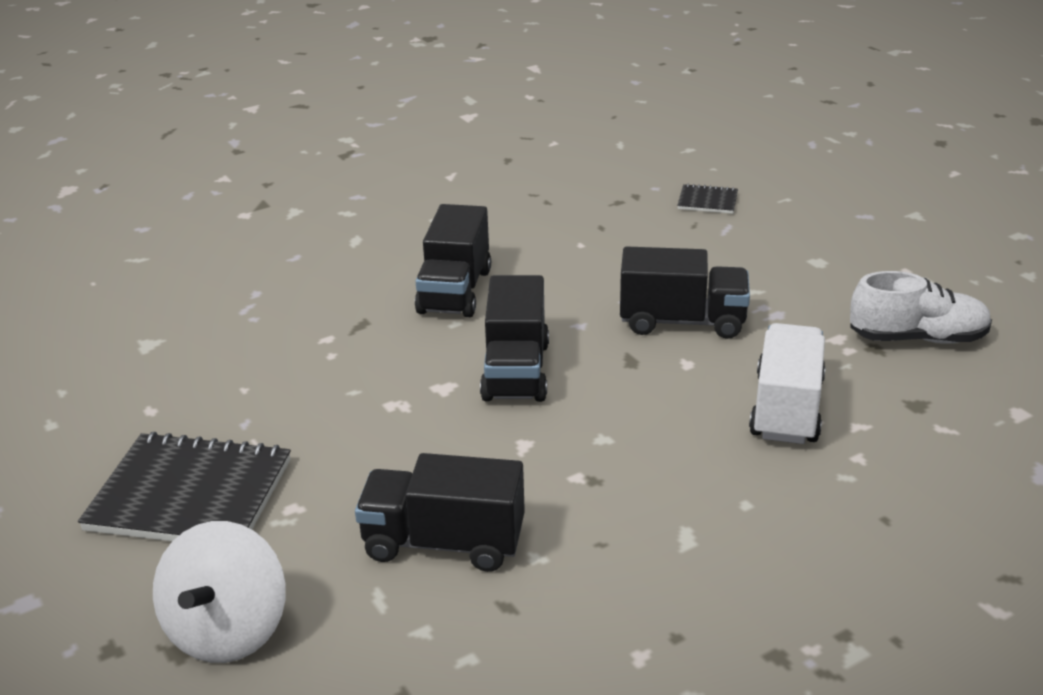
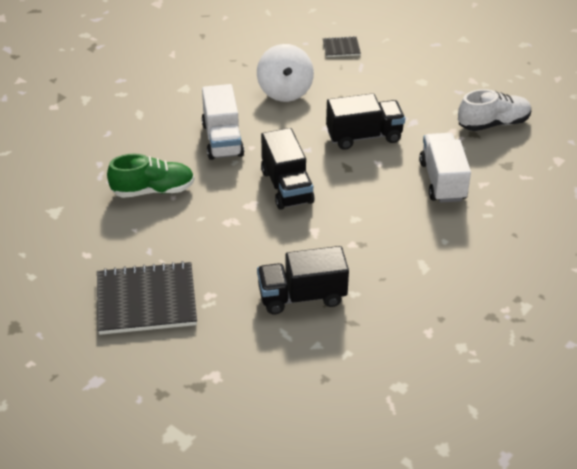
camera: 20 degrees left, 10 degrees up
(228, 630) = (217, 369): white spinning top -> white spinning top (285, 91)
(308, 341) = (153, 190): none -> green shoe
(455, 291) = (222, 140): black truck -> white truck

